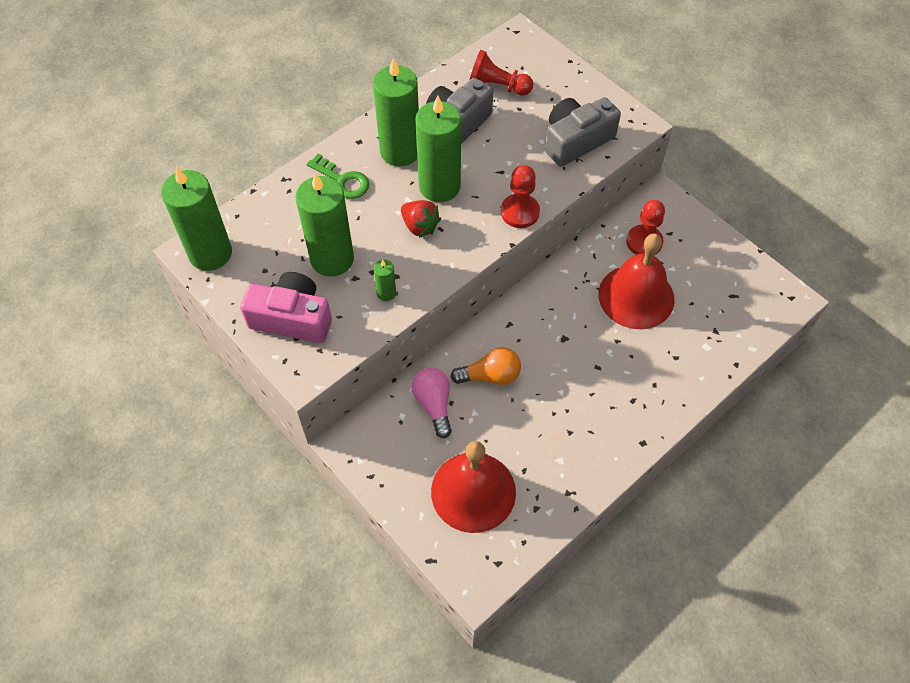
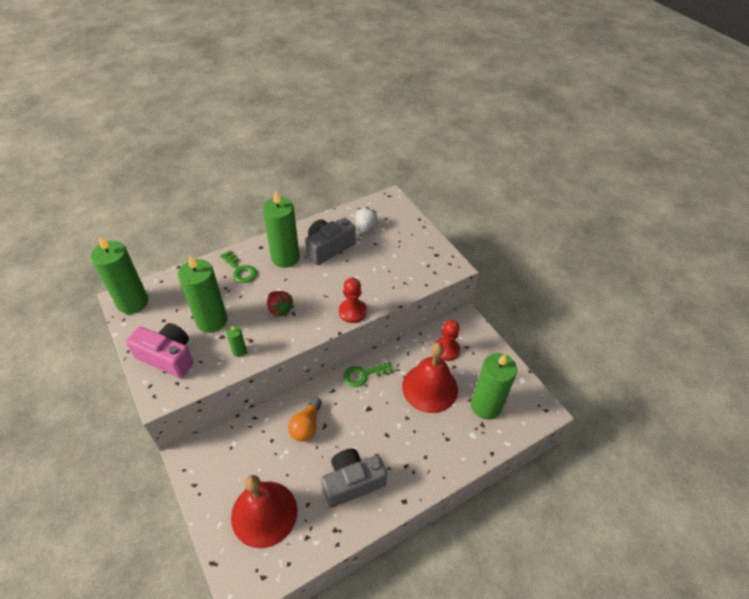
camera: 10 degrees right, 10 degrees down
(434, 404) = (259, 439): pink light bulb -> none
(439, 186) = (303, 285): green candle -> green candle (486, 406)
(490, 376) = (306, 426): orange light bulb -> orange light bulb turned 105 degrees clockwise
(497, 86) = (365, 227): red pawn -> white strawberry
(544, 296) = (363, 375): none -> green key
(576, 141) = (407, 271): grey camera -> grey camera (352, 482)

